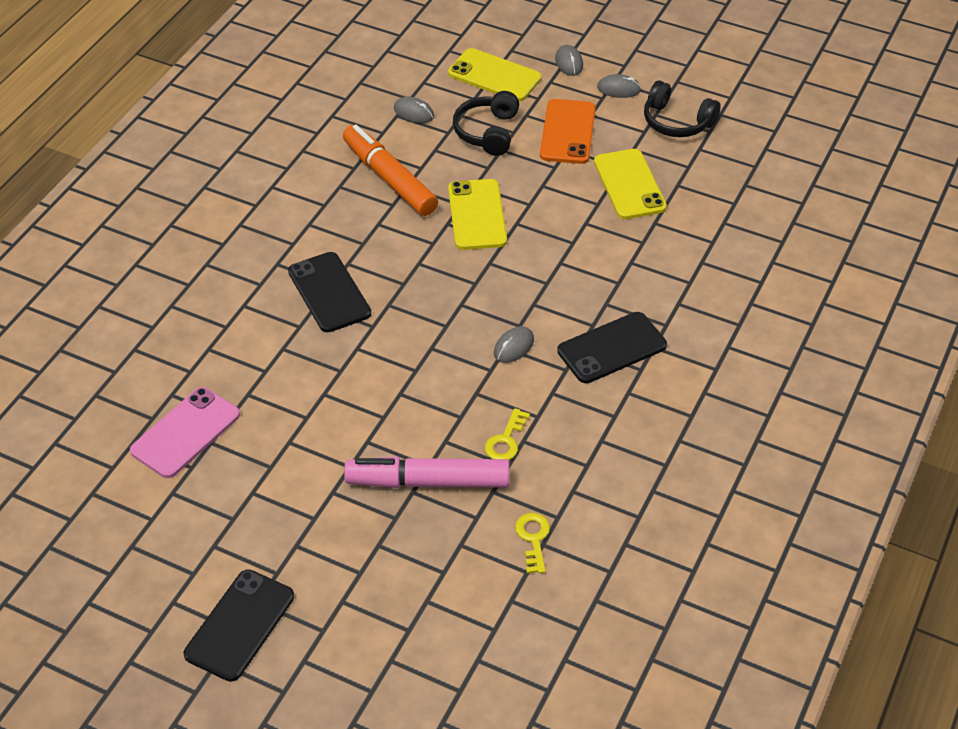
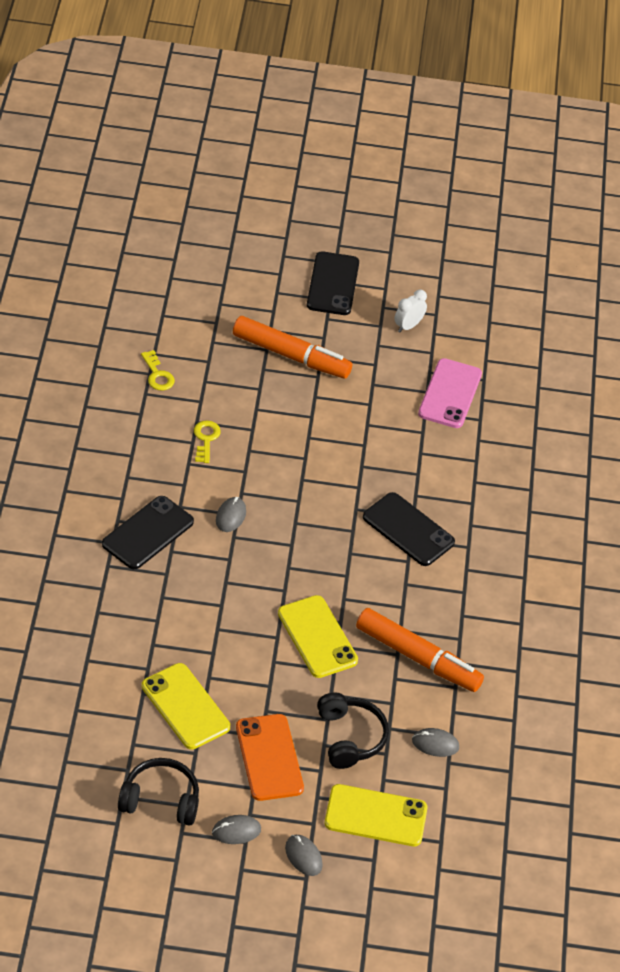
camera: 155 degrees right, 0 degrees up
(178, 536) = (408, 326): none -> white clock
(351, 528) = (291, 356): none -> orange marker
(428, 482) = (251, 397): pink marker -> none

